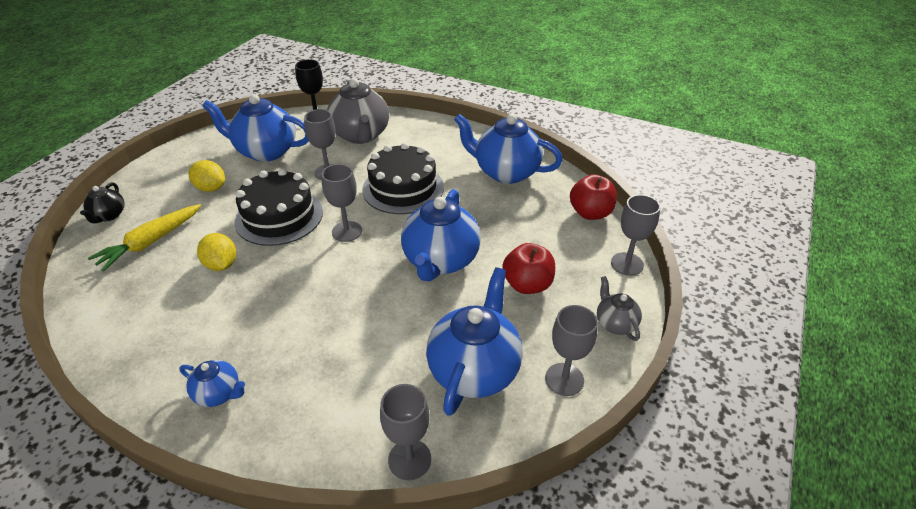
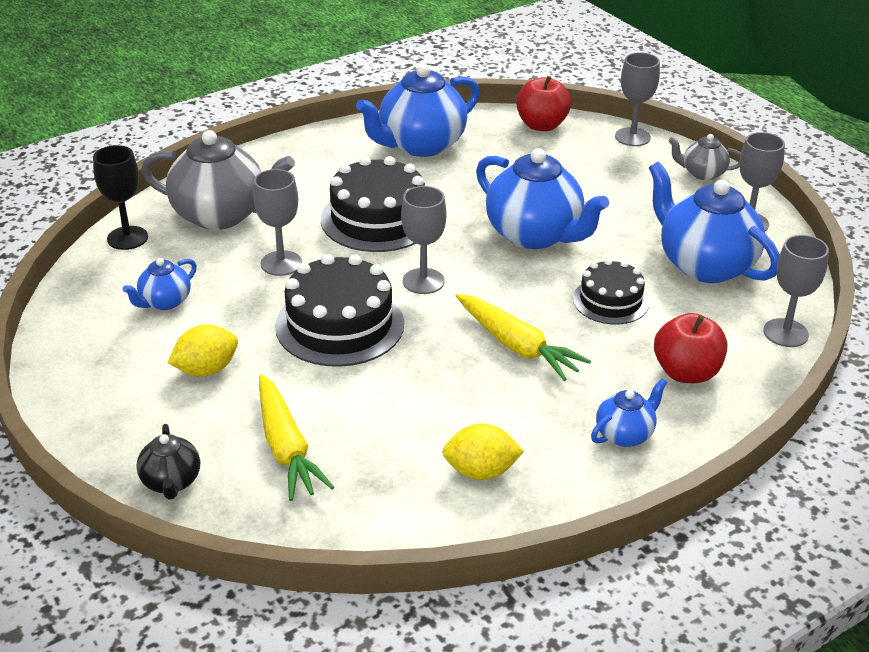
camera: 60 degrees left, 5 degrees down
(109, 215) = (171, 482): black teapot -> black teapot turned 45 degrees clockwise
(221, 264) = (397, 392): yellow lemon -> yellow lemon (481, 471)
(265, 151) = (164, 302): blue teapot -> blue teapot, size x0.50
(298, 299) = (517, 346): none -> yellow carrot
(384, 329) = (610, 301): none -> black cake
(527, 284) = (615, 198): red apple -> red apple (686, 372)

